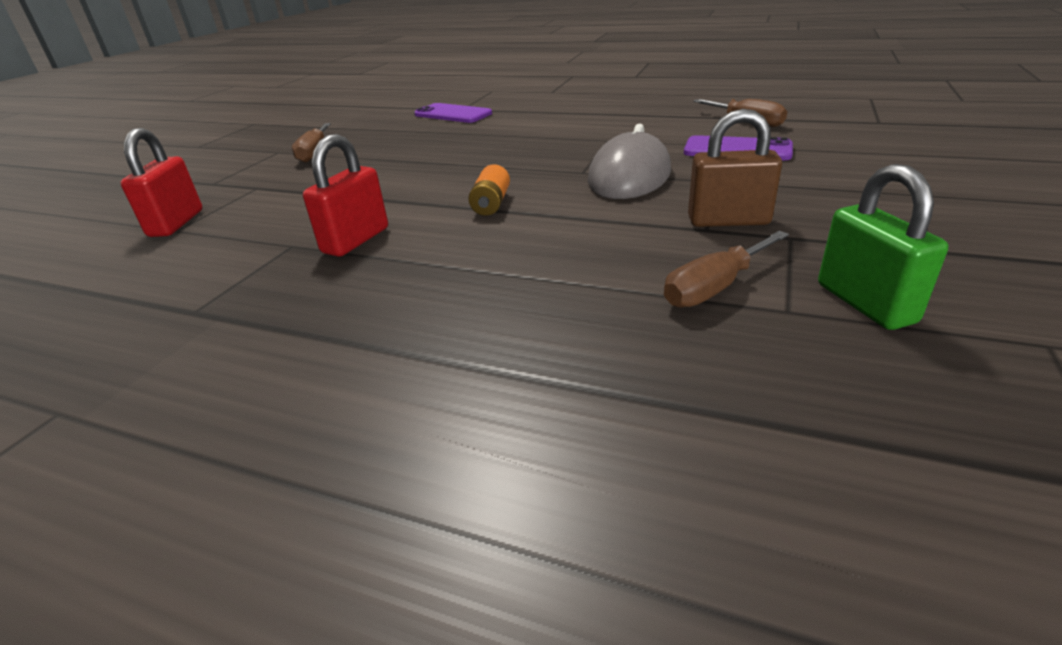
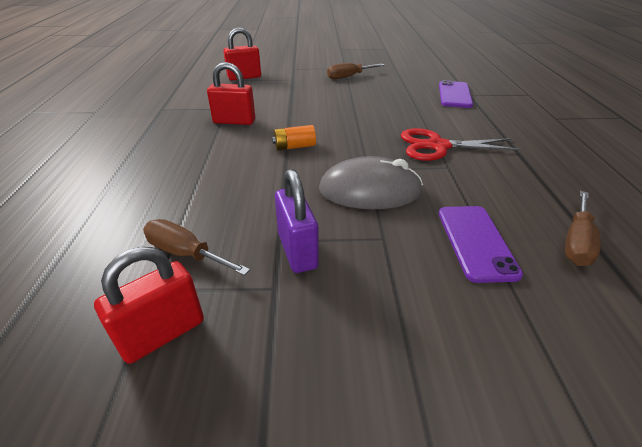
camera: 65 degrees right, 5 degrees up
(562, 137) = (438, 146): none -> red scissors
(728, 221) = (297, 250): brown padlock -> purple padlock
(865, 303) = (163, 333): green padlock -> red padlock

